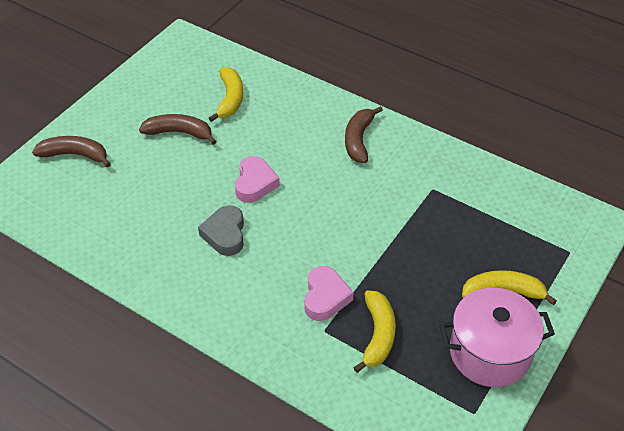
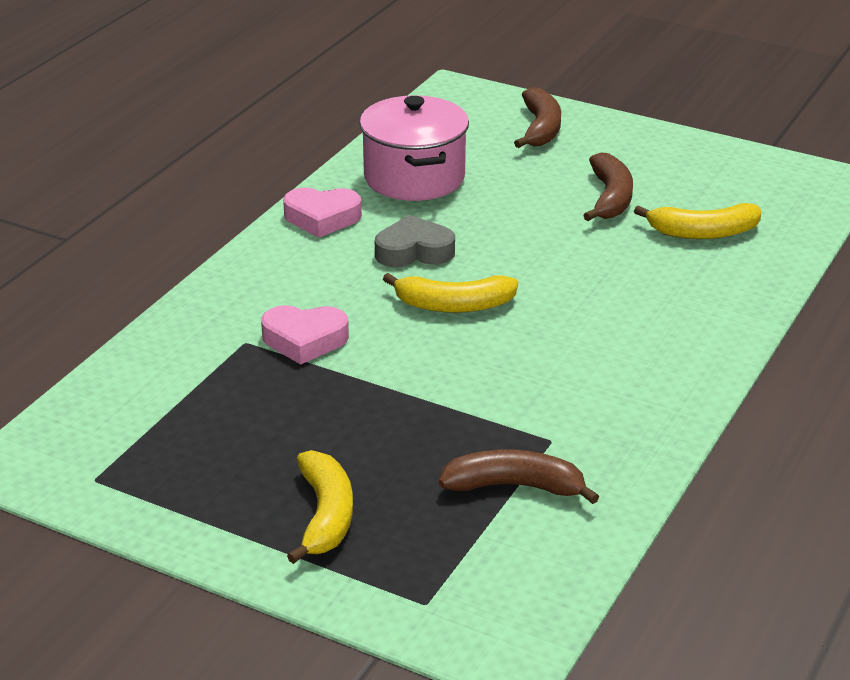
camera: 85 degrees right, 15 degrees down
(255, 183) = (520, 267): pink heart -> pink heart (322, 218)
(358, 140) = (649, 359): brown banana -> brown banana (514, 486)
(378, 335) = (237, 388): yellow banana -> yellow banana (454, 305)
(490, 353) = (201, 497): pink pot -> pink pot (414, 178)

